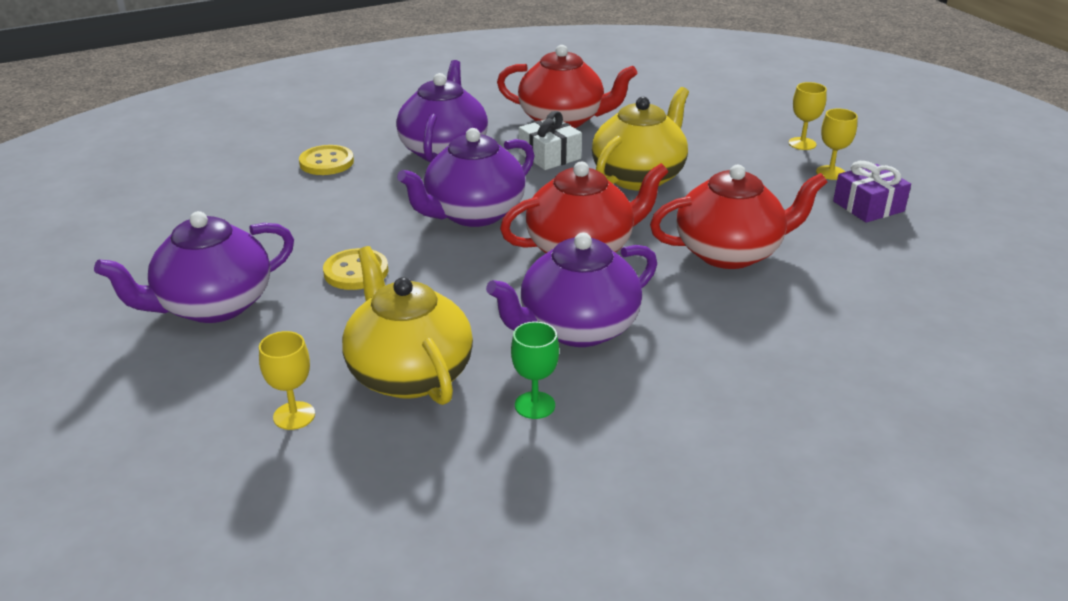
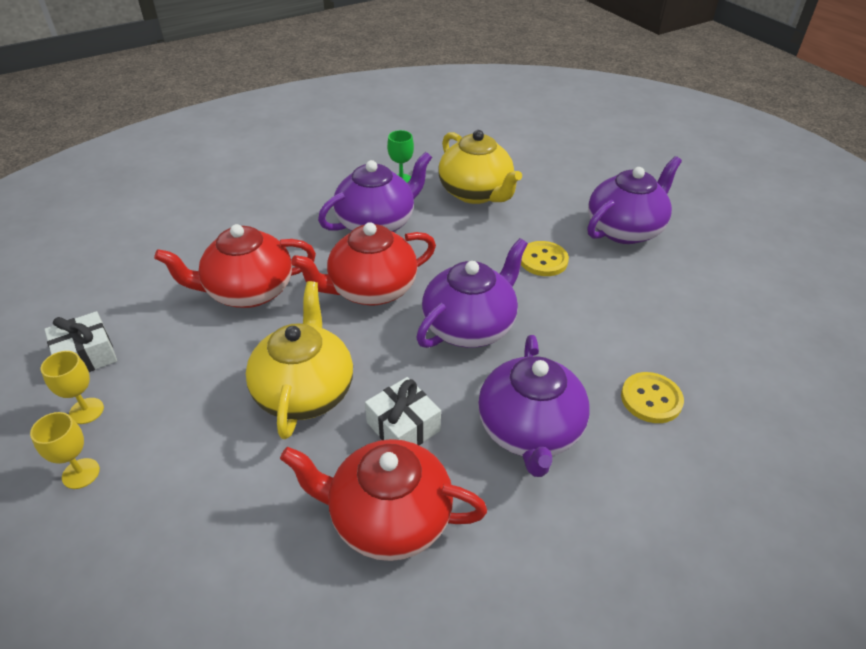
camera: 175 degrees right, 10 degrees up
(294, 416) = (528, 171): yellow goblet -> none
(639, 177) = (305, 391): yellow teapot -> yellow teapot turned 150 degrees clockwise
(868, 206) = (86, 355): purple gift -> white gift

